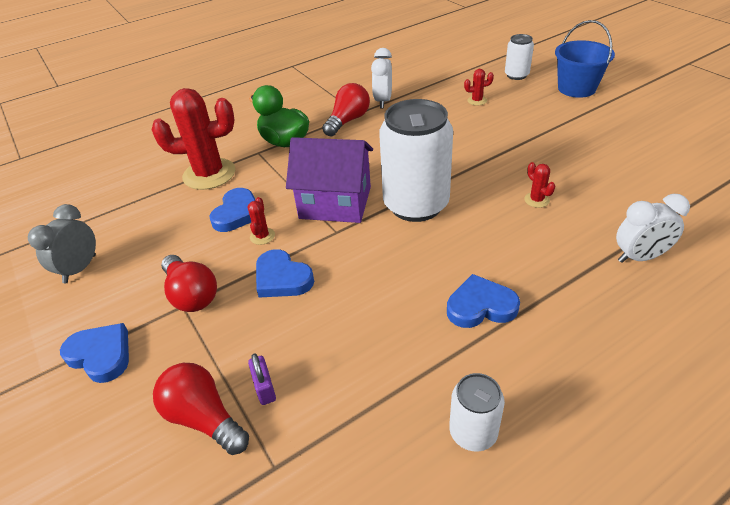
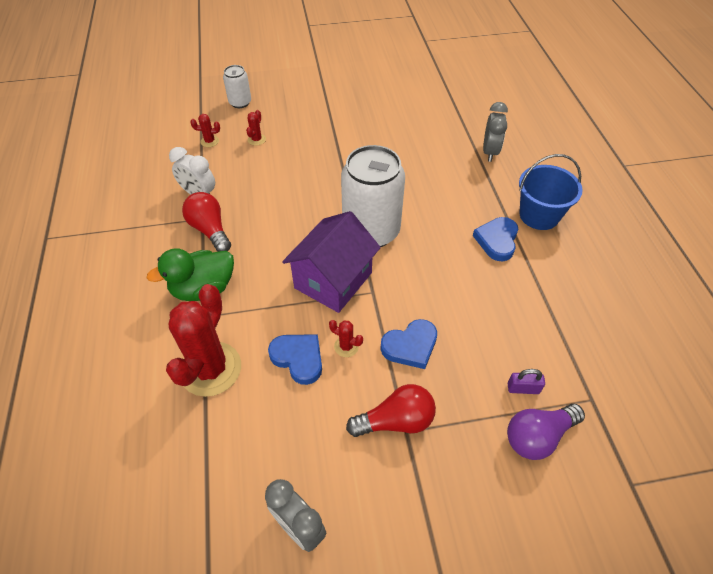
camera: 70 degrees left, 10 degrees up
(101, 355) = (439, 513): blue heart -> none
(204, 418) = (538, 436): red light bulb -> purple light bulb
(473, 432) = (593, 286): white can -> none
(536, 200) = (409, 167): red cactus -> red cactus (209, 141)
(576, 88) = (290, 85): blue bucket -> blue bucket (539, 215)
(640, 257) = (490, 152): white clock -> grey clock

